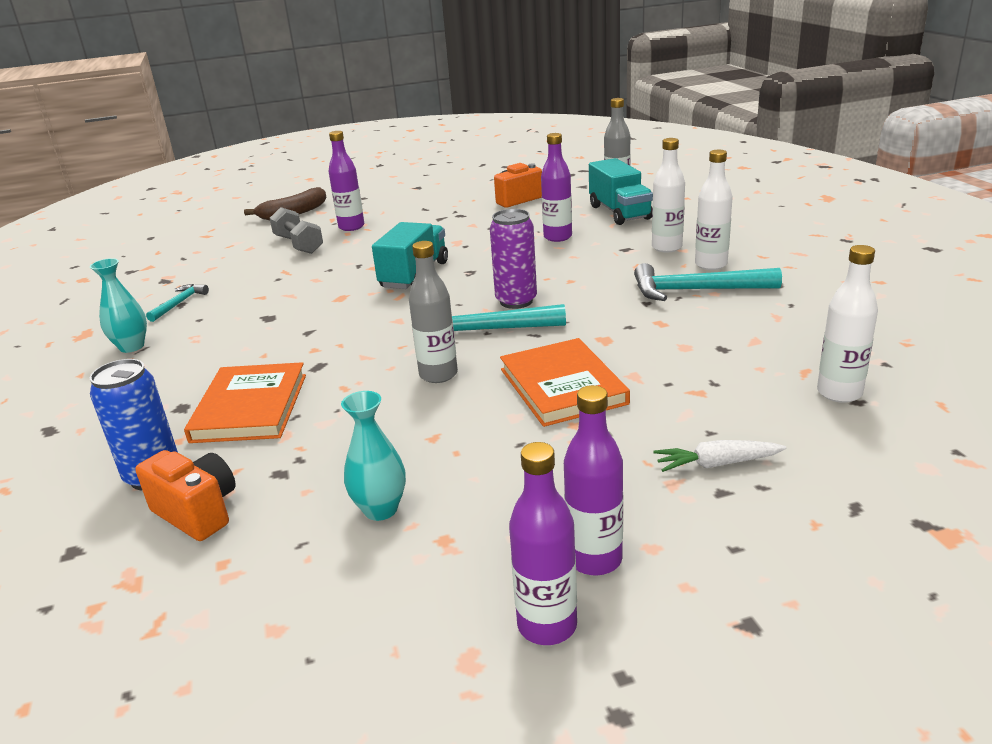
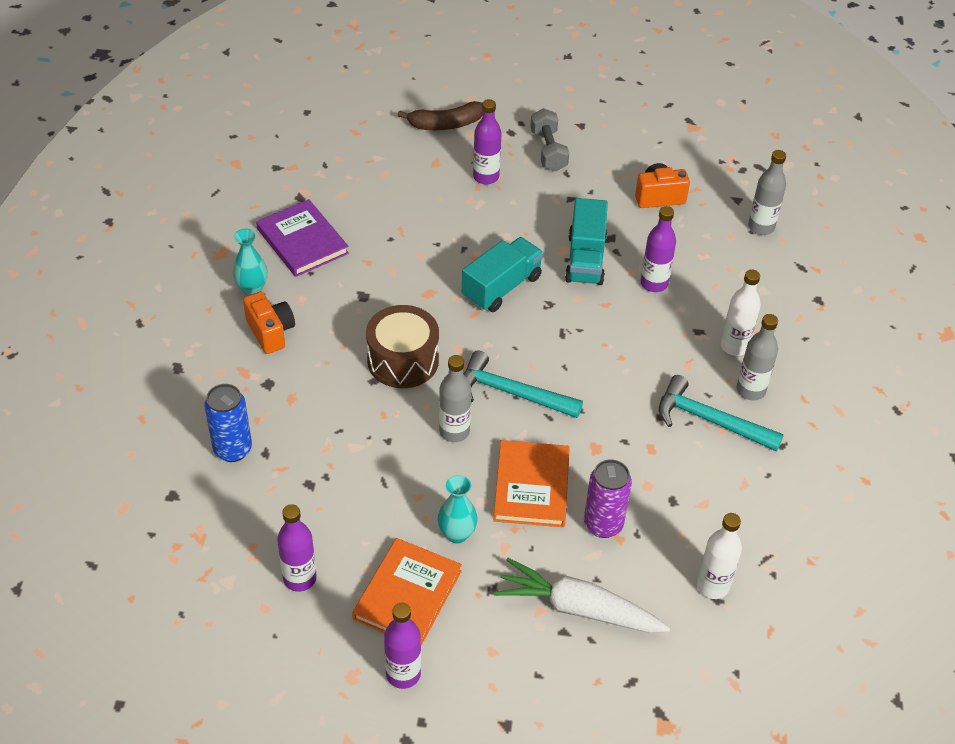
camera: 20 degrees right, 20 degrees up
(179, 303) = (302, 241): turquoise hammer -> purple book
(197, 512) = (250, 496): orange camera -> orange camera (270, 332)
(250, 407) = (313, 406): orange book -> orange book (407, 595)
(298, 245) = (428, 188): grey dumbbell -> grey dumbbell (548, 151)
(341, 344) = (403, 360): none -> brown drum
(380, 509) = (356, 546): turquoise vase -> turquoise vase (457, 534)
(516, 301) = (561, 366): purple can -> purple can (603, 524)
(594, 559) = (455, 644): purple bottle -> purple bottle (300, 578)
(619, 212) = (736, 267): turquoise truck -> turquoise truck (585, 259)
(711, 265) = (750, 390): white bottle -> grey bottle
(717, 464) = (578, 608): white carrot -> white carrot, size x1.93

